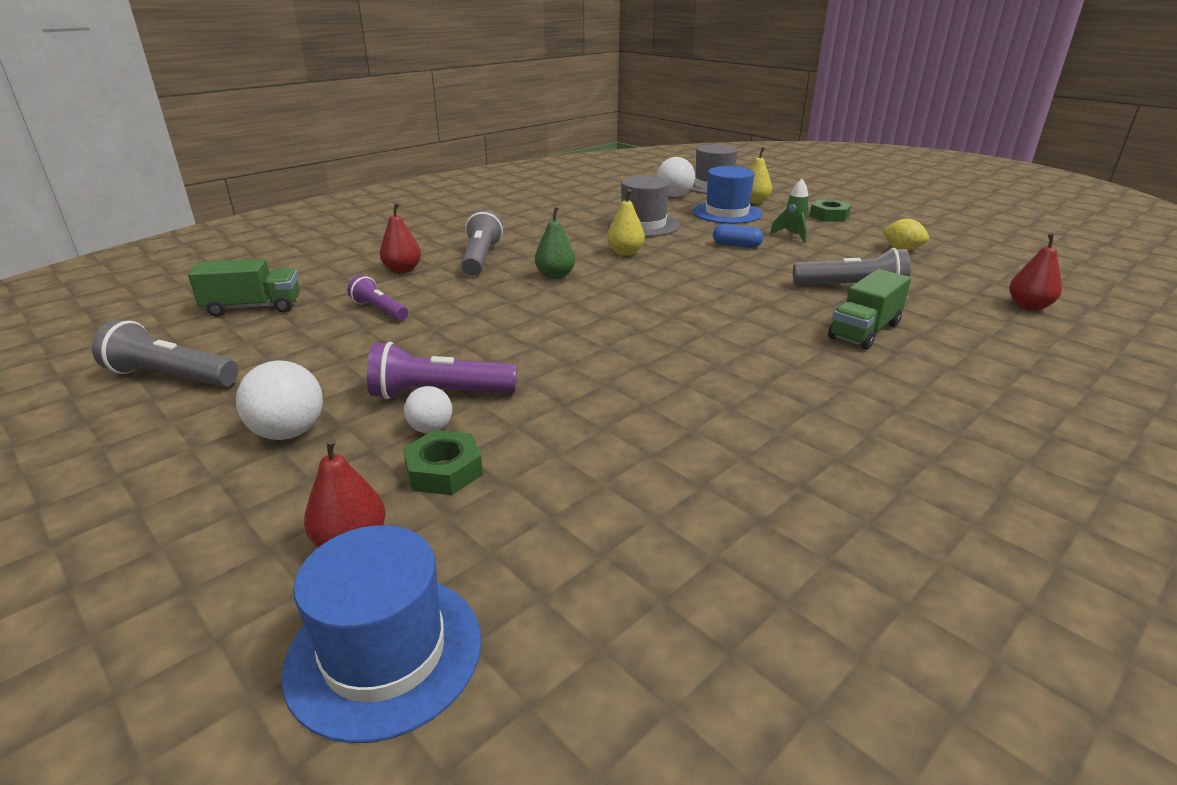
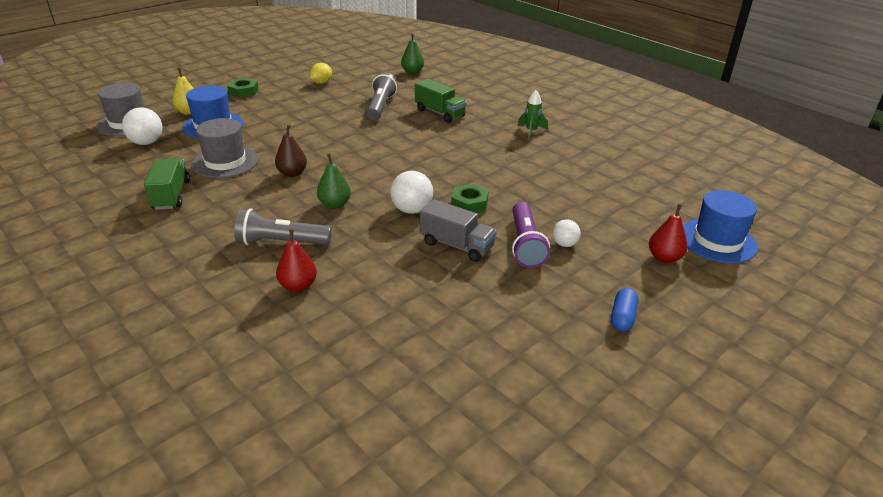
camera: 90 degrees left, 5 degrees up
(171, 377) = (518, 382): grey flashlight -> none
(253, 307) = (376, 370): green truck -> green truck (171, 195)
(289, 432) = (581, 298): white ball -> white ball (412, 210)
(379, 310) = (393, 287): purple flashlight -> none
(444, 471) = (602, 236): green nut -> green nut (469, 203)
(451, 344) = (457, 245): none -> grey truck
(625, 253) = (292, 173): yellow pear -> brown pear
(736, 245) = (293, 130): blue capsule -> blue capsule (622, 317)
(792, 235) = (280, 109): green rocket -> green rocket (531, 131)
(1028, 306) = (412, 72): red pear -> green pear

